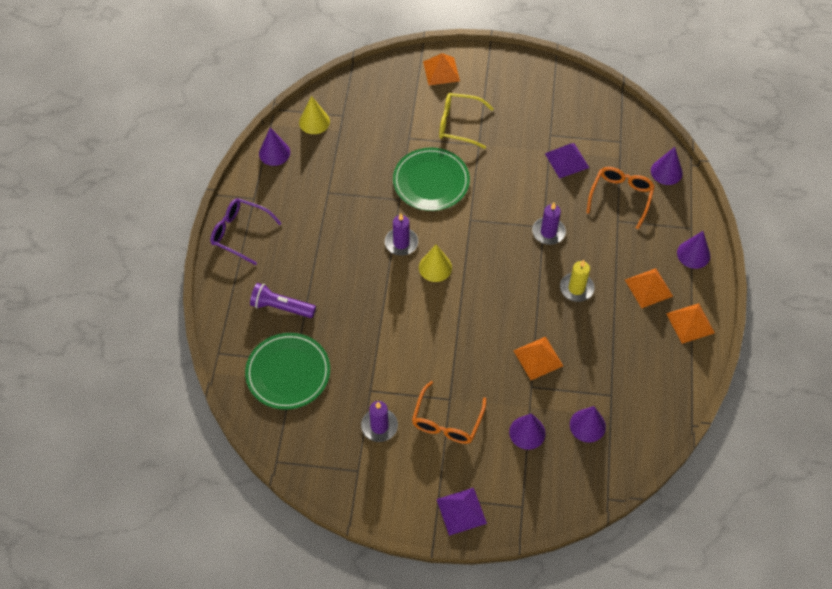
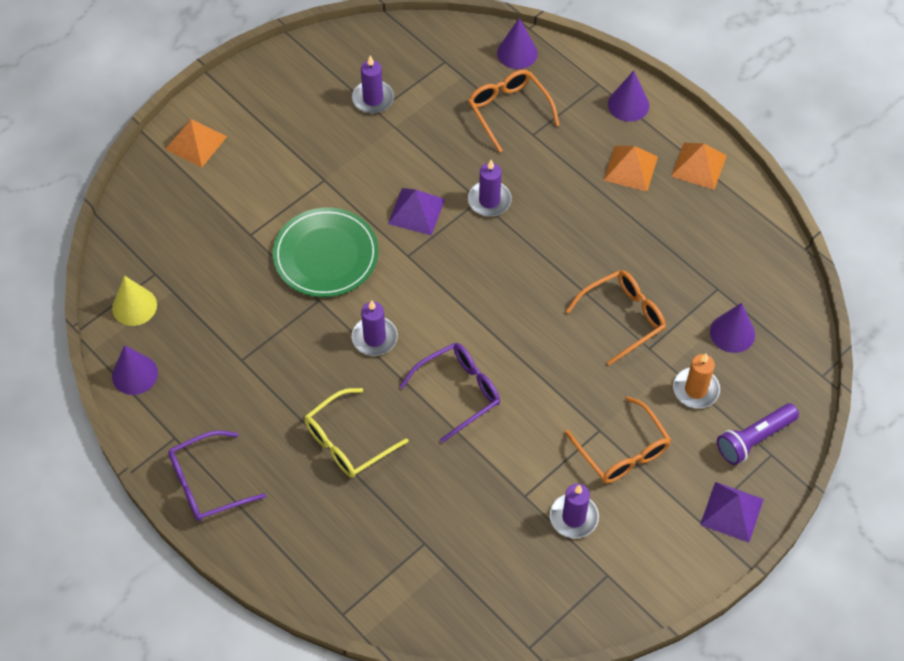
camera: 50 degrees left, 0 degrees up
(281, 307) = (344, 509): purple flashlight -> purple flashlight (754, 439)
(288, 372) = (432, 560): green plate -> none
(406, 309) = (458, 392): none -> purple glasses
(435, 267) = (434, 329): yellow cone -> none
(459, 124) = (281, 178): yellow glasses -> yellow glasses (348, 441)
(527, 432) = (696, 389): purple cone -> orange candle
(538, 358) = (623, 318): orange pyramid -> orange glasses
(556, 127) = (373, 99): none -> purple candle
(567, 160) = (421, 121): purple pyramid -> purple pyramid (416, 211)
(576, 288) = (575, 226): yellow candle -> none

